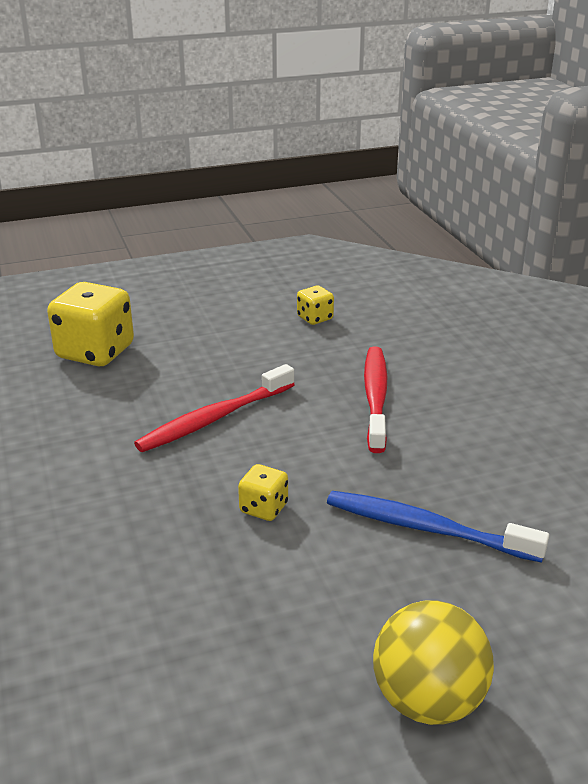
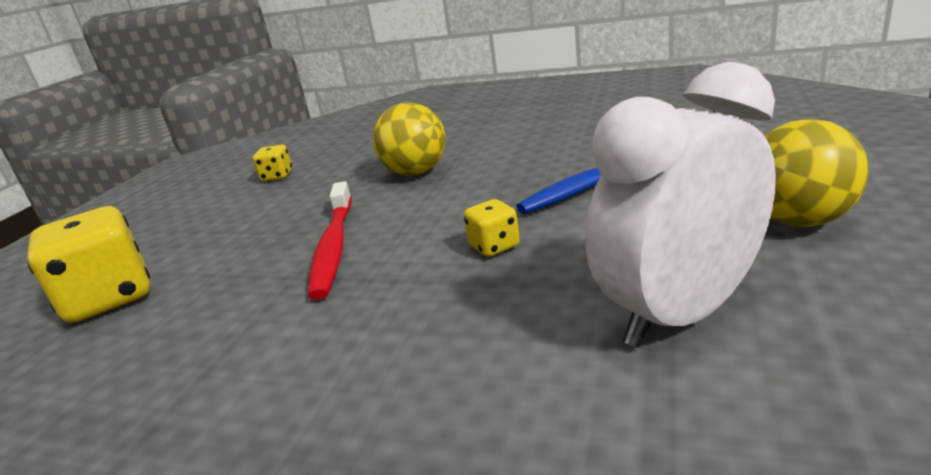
camera: 50 degrees left, 5 degrees down
(214, 654) = (680, 314): none -> white clock
(375, 397) = (416, 172): red toothbrush -> yellow ball

